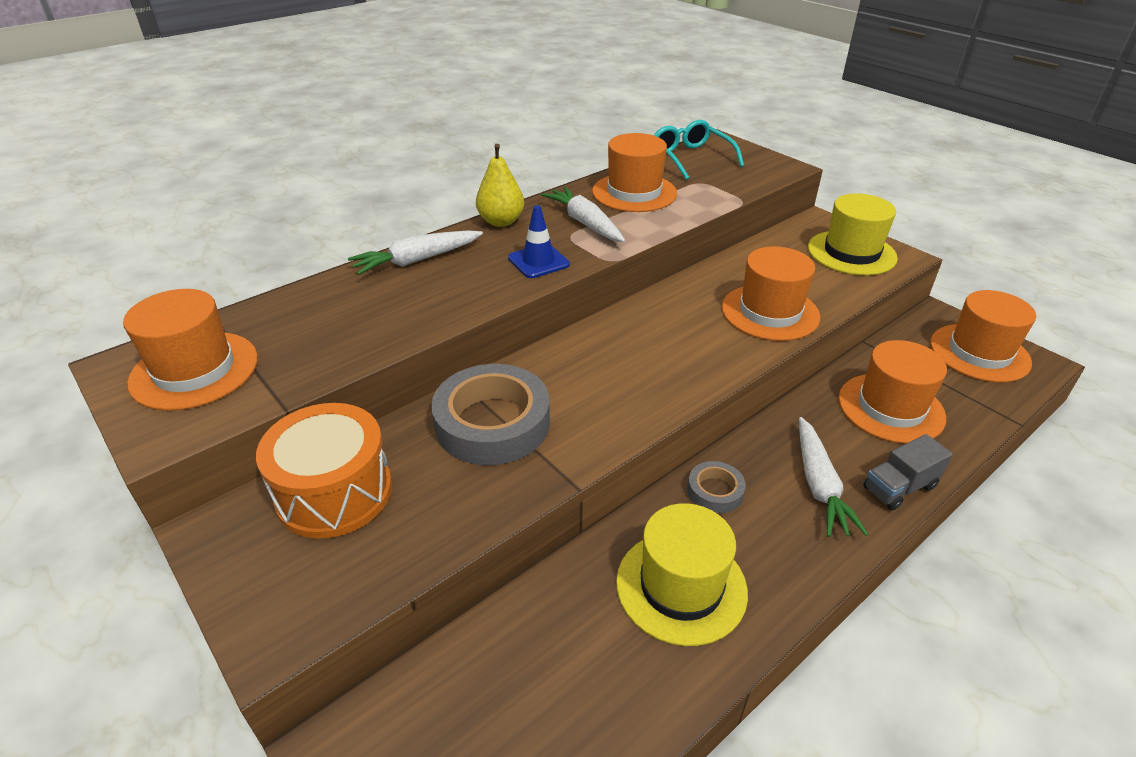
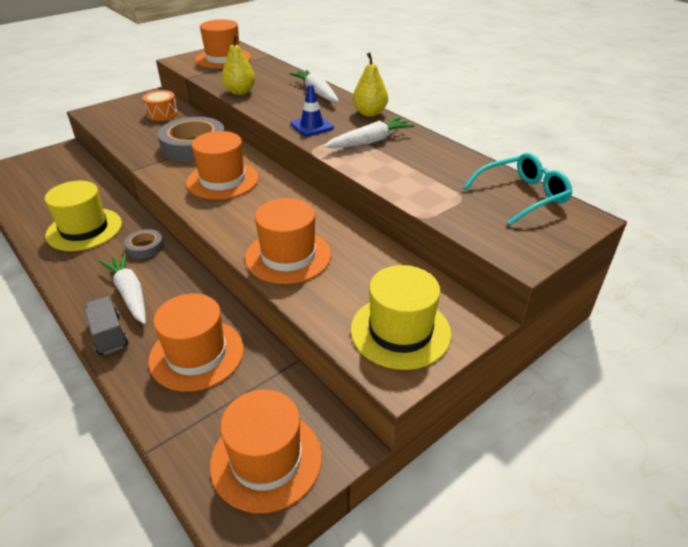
camera: 90 degrees right, 0 degrees up
(334, 492) = (162, 114): orange drum -> orange drum, size x0.59
(392, 332) = (240, 92): none -> yellow pear
(634, 192) = (429, 163): orange hat -> orange hat (222, 180)
(819, 485) = (130, 293): white carrot -> white carrot turned 60 degrees clockwise

